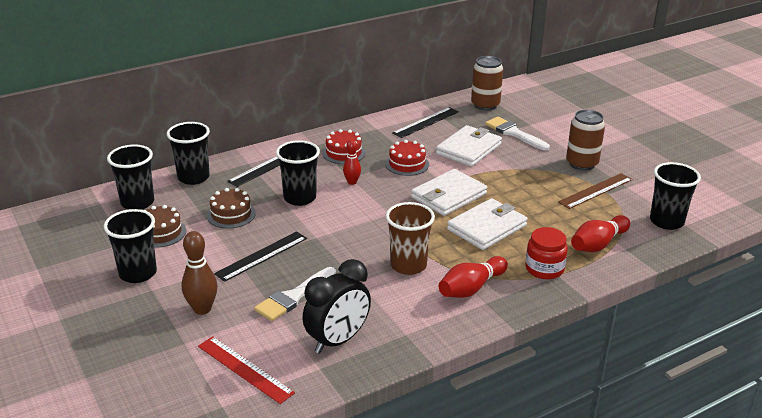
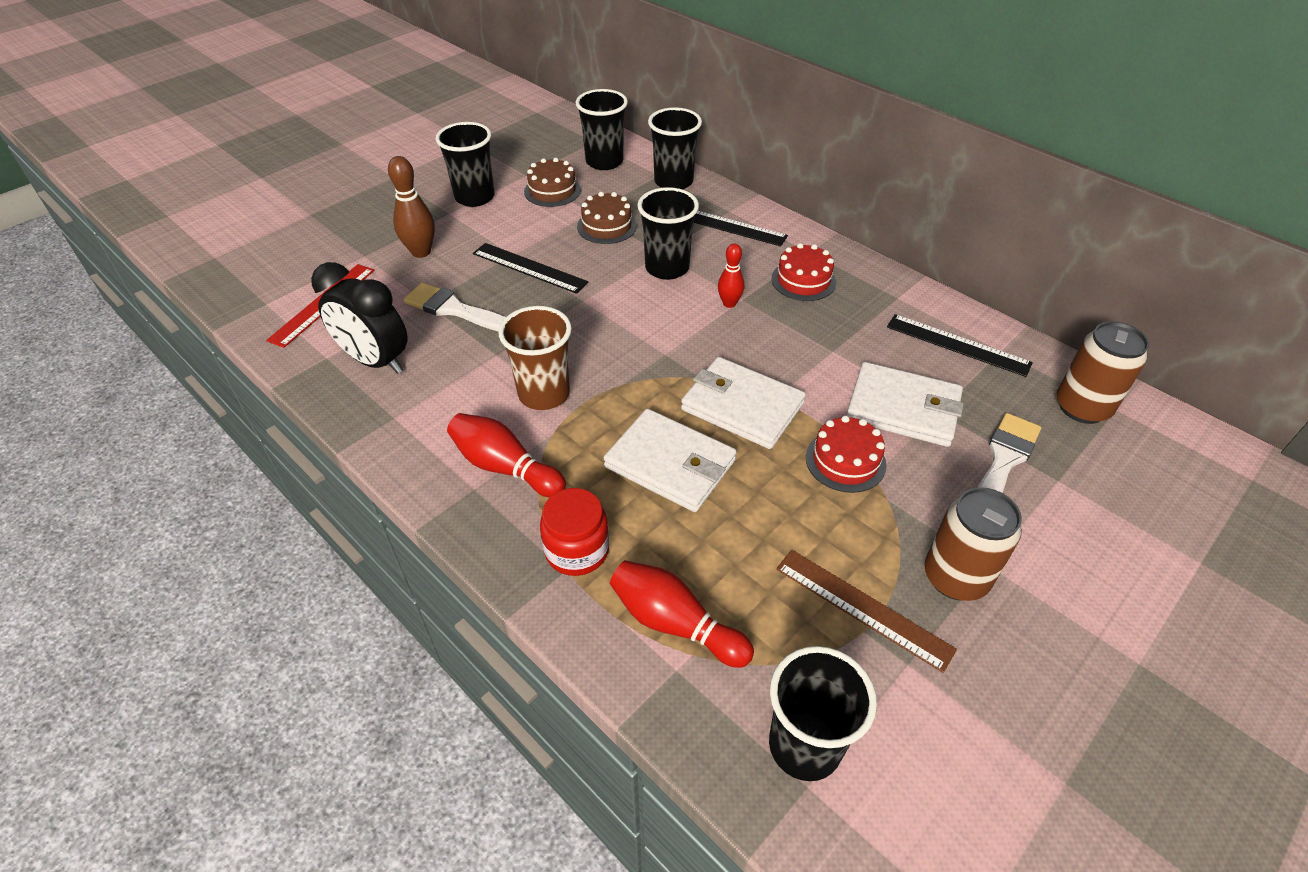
camera: 75 degrees right, 15 degrees up
(407, 164) = (810, 347): red cake -> red cake (845, 461)

